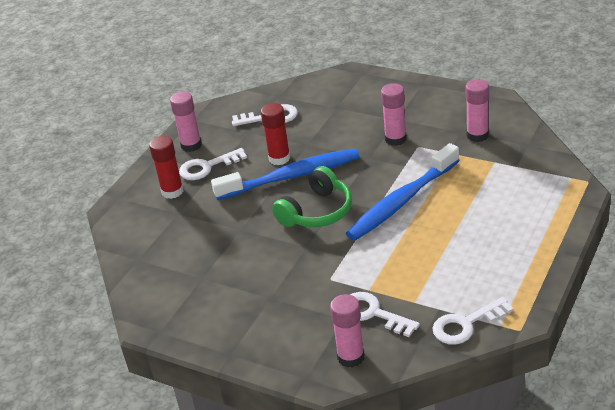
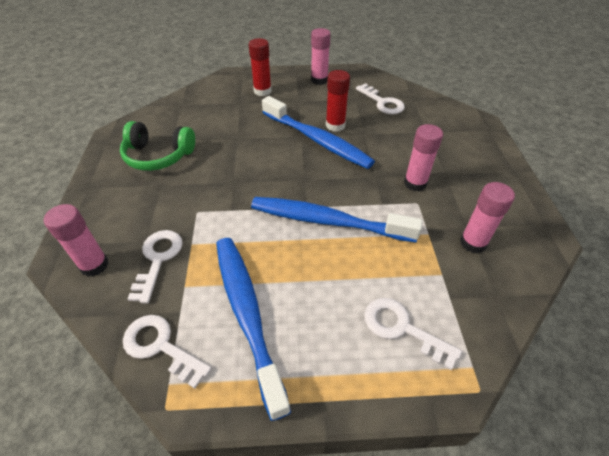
camera: 55 degrees right, 10 degrees up
(207, 167) = (300, 96): white key -> white key (402, 328)
(317, 212) = (281, 171): green headphones -> green headphones (158, 156)
(465, 271) = (247, 313): none -> blue toothbrush

